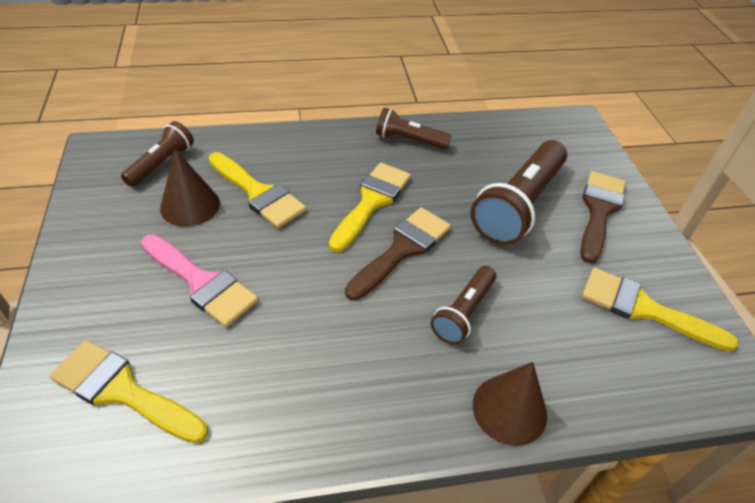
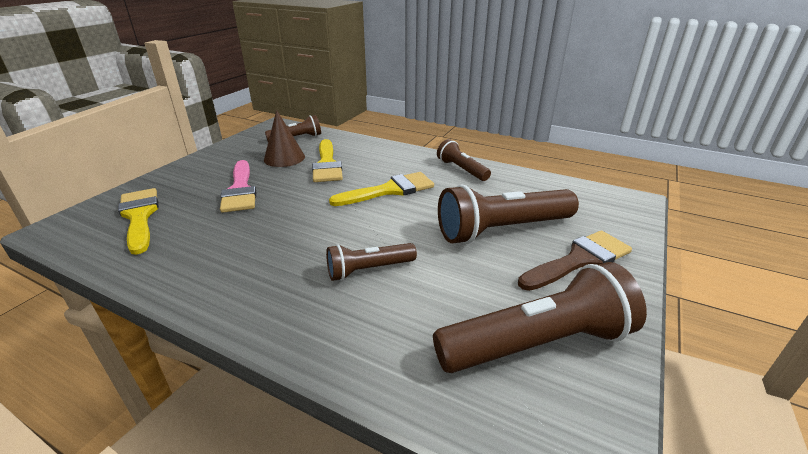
camera: 40 degrees right, 15 degrees down
(402, 249) = (375, 220): brown brush -> none
(509, 409) = (319, 342): brown cone -> none
(643, 309) = (537, 343): yellow brush -> brown flashlight

